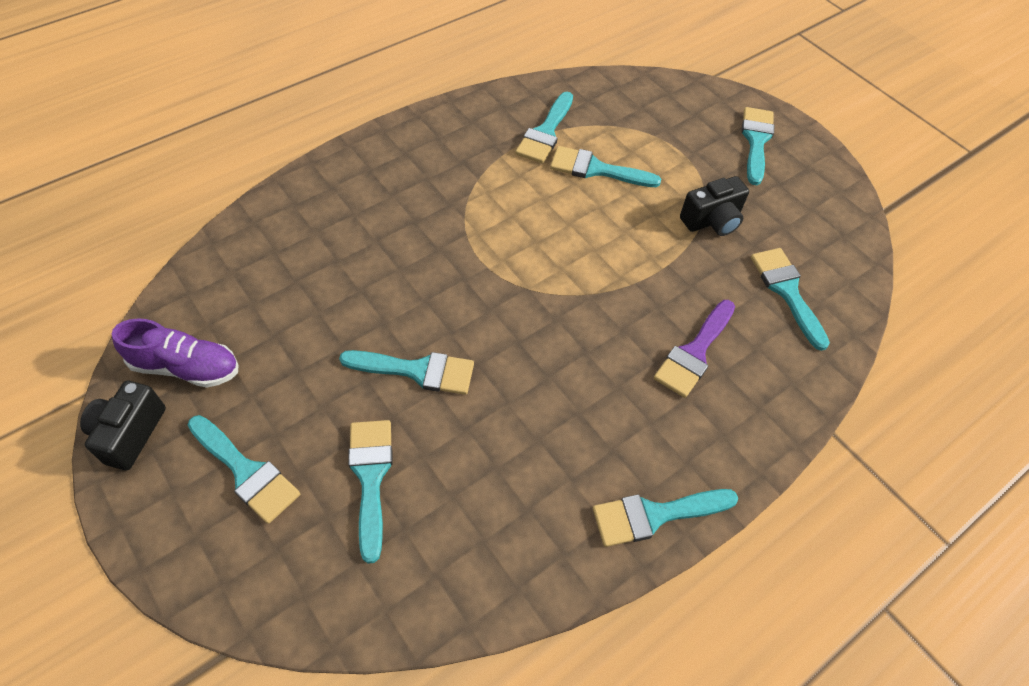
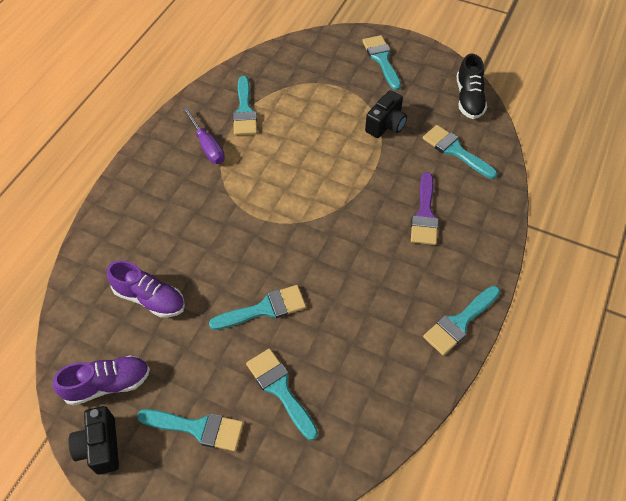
camera: 25 degrees left, 0 degrees up
(297, 294) = (150, 298): none -> purple shoe
(476, 154) = (207, 146): none -> purple screwdriver
(596, 169) = (293, 122): turquoise brush -> none
(846, 235) = (469, 99): none -> black shoe

